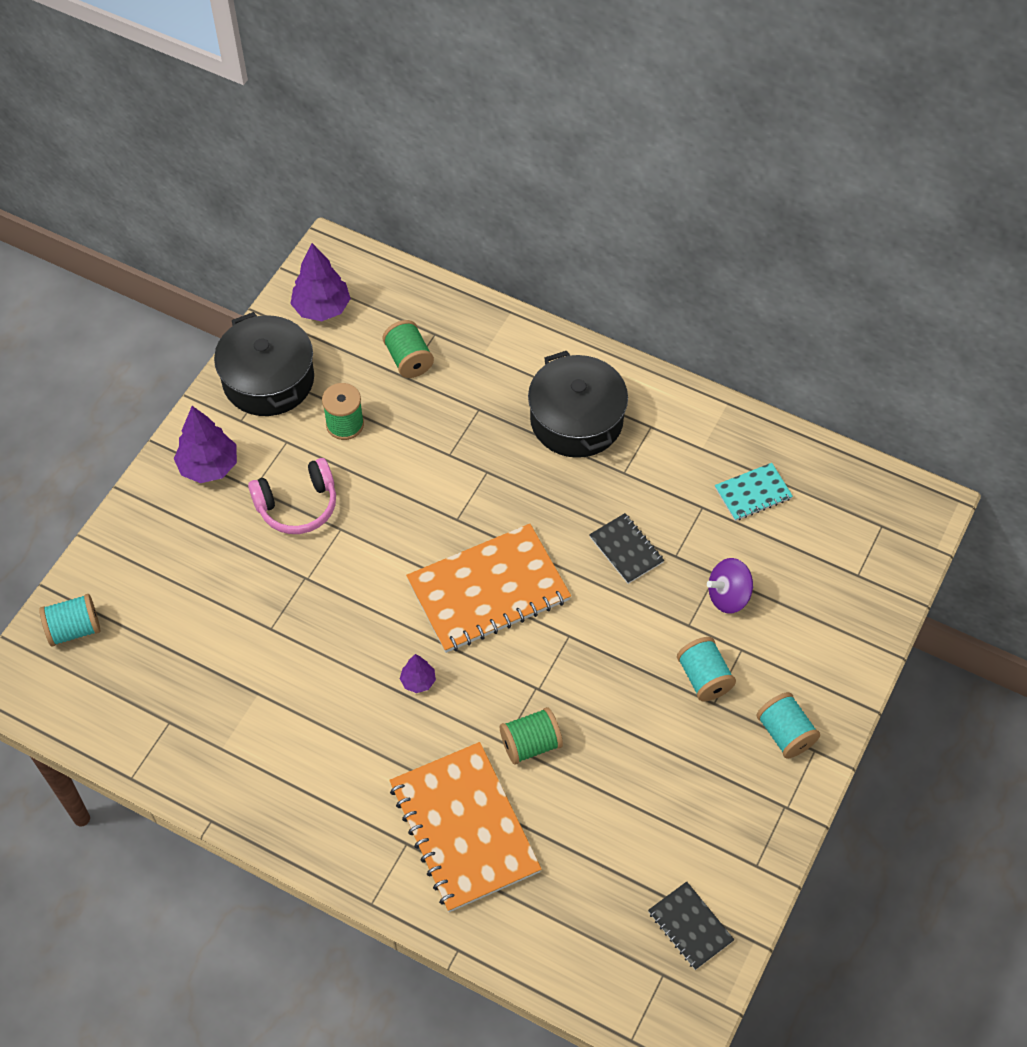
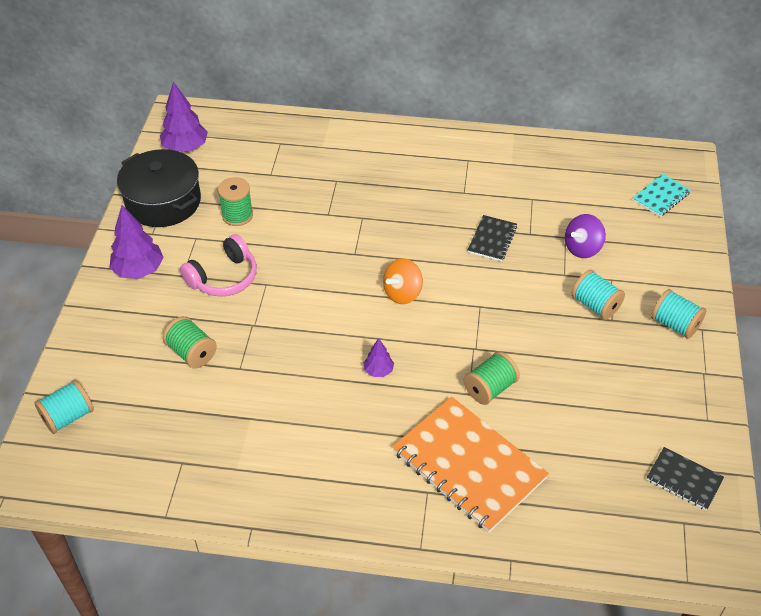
camera: 20 degrees left, 10 degrees down
(408, 360) = (268, 163): green spool -> green spool (192, 353)
(488, 590) = (402, 293): orange notebook -> orange spinning top
(576, 420) = (412, 169): black pot -> none
(626, 550) = (492, 239): black notebook -> black notebook turned 75 degrees clockwise
(753, 493) = (562, 181): turquoise notebook -> turquoise notebook (661, 196)

